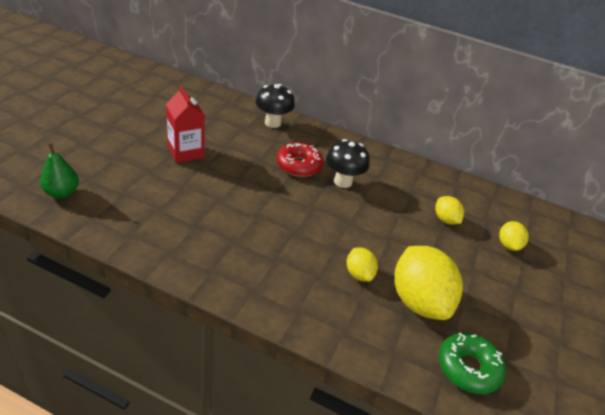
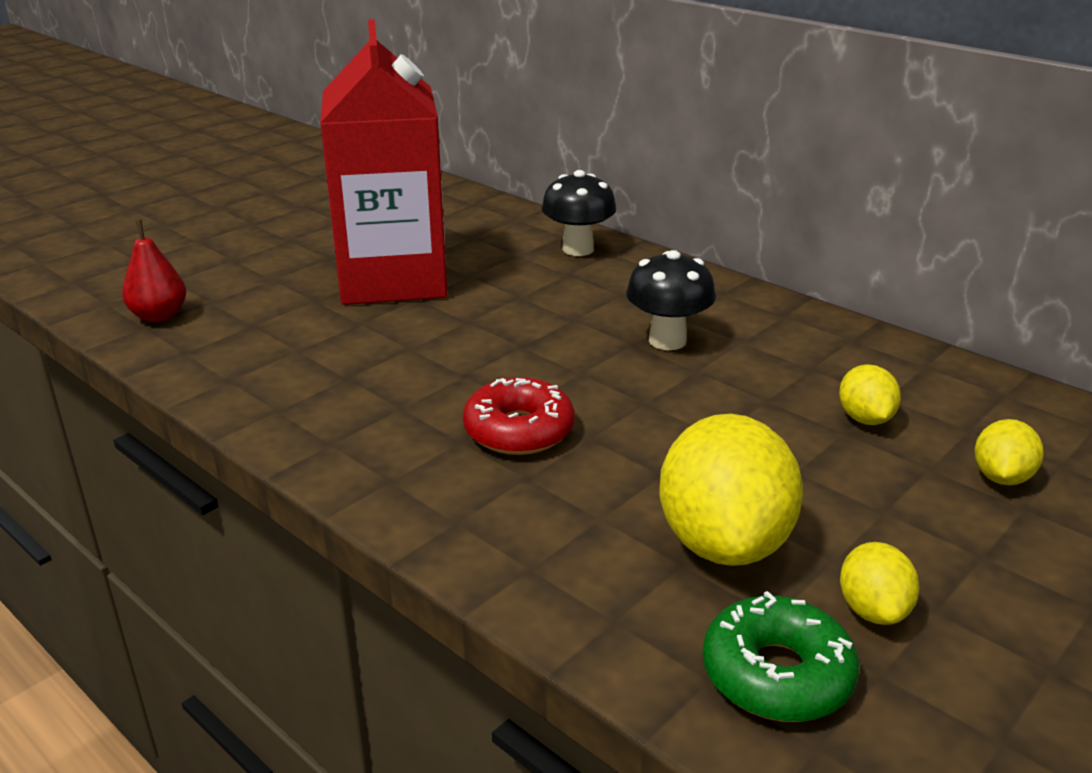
camera: 25 degrees right, 10 degrees down
(62, 193) = (159, 316): green pear -> red pear
(185, 152) = (393, 279): red carton -> red carton, size x1.95
(299, 165) = (591, 311): red donut -> red donut (519, 431)
(359, 274) = (616, 482): yellow lemon -> yellow lemon (873, 610)

